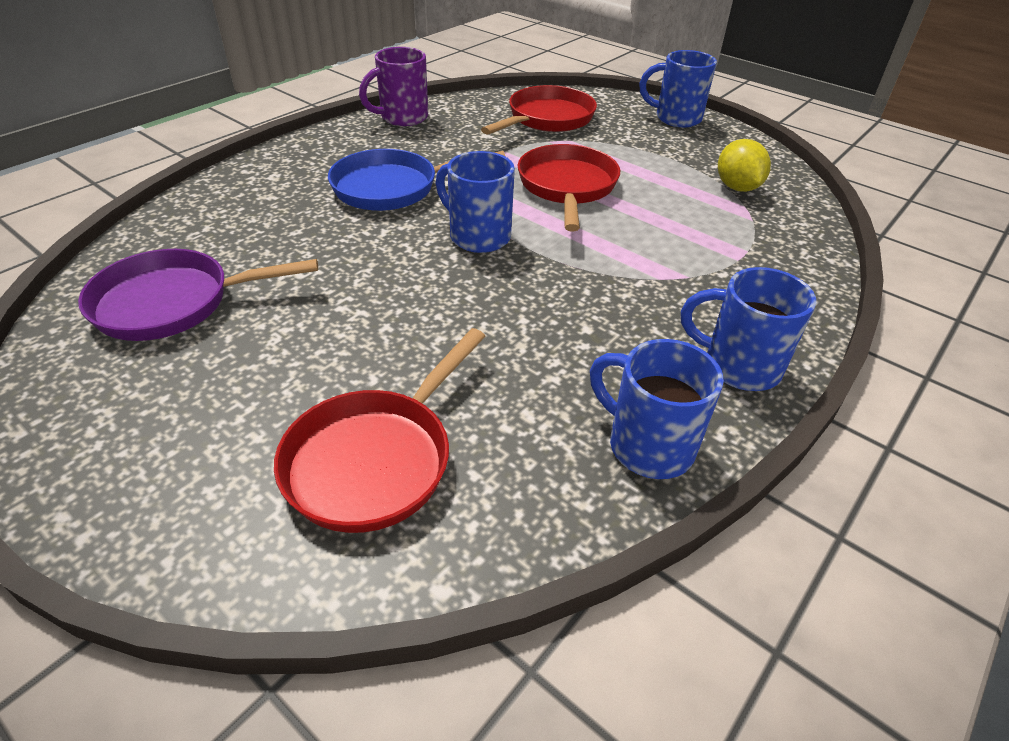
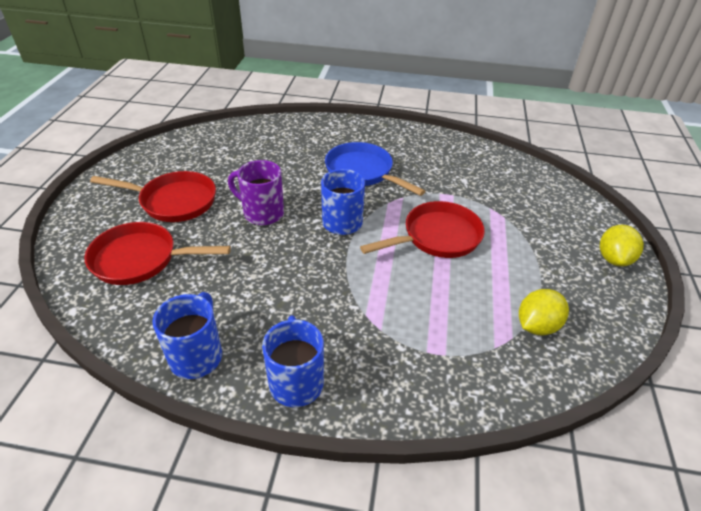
camera: 60 degrees right, 0 degrees up
(173, 303) = (210, 157): purple pan -> none
(402, 118) = (445, 142): purple mug -> purple mug (262, 213)
(547, 119) = (520, 196): red pan -> red pan (173, 201)
(676, 118) = (613, 259): blue mug -> yellow lemon

